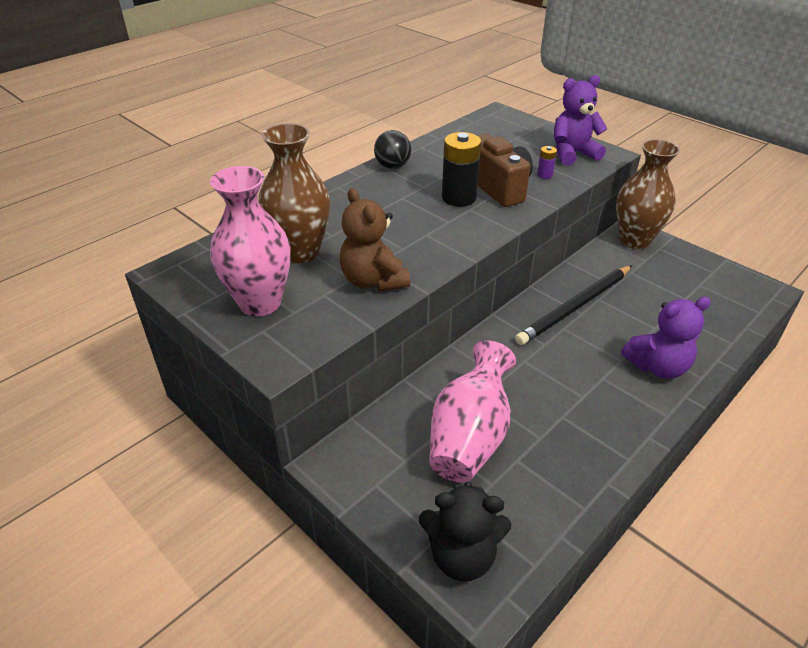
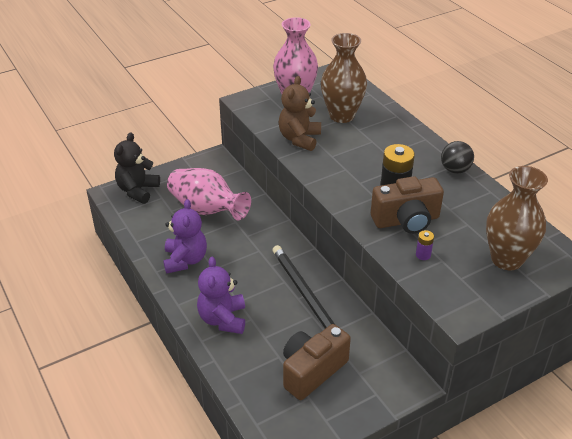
camera: 105 degrees right, 0 degrees up
(373, 281) = (299, 139): brown teddy bear -> brown teddy bear turned 60 degrees counterclockwise
(572, 154) = (464, 288): purple teddy bear -> purple teddy bear (185, 260)
(634, 240) = (394, 378): brown vase -> brown vase (506, 259)
(669, 288) = (312, 371): none -> brown camera

